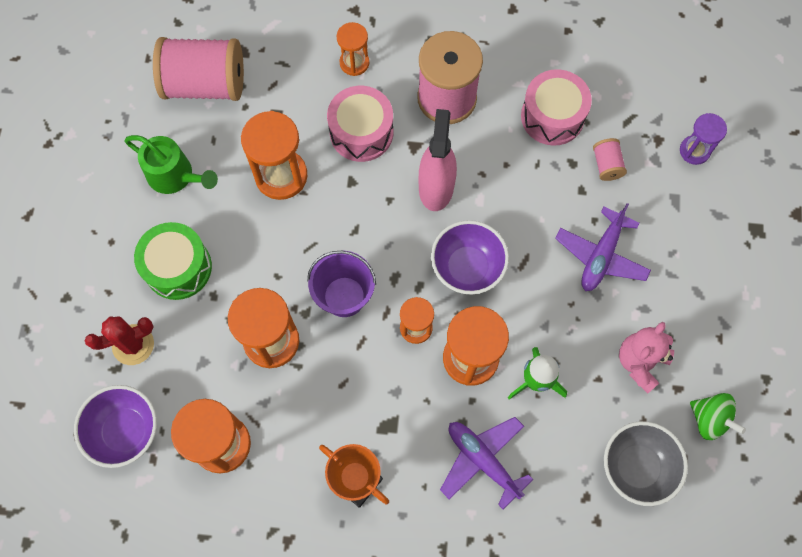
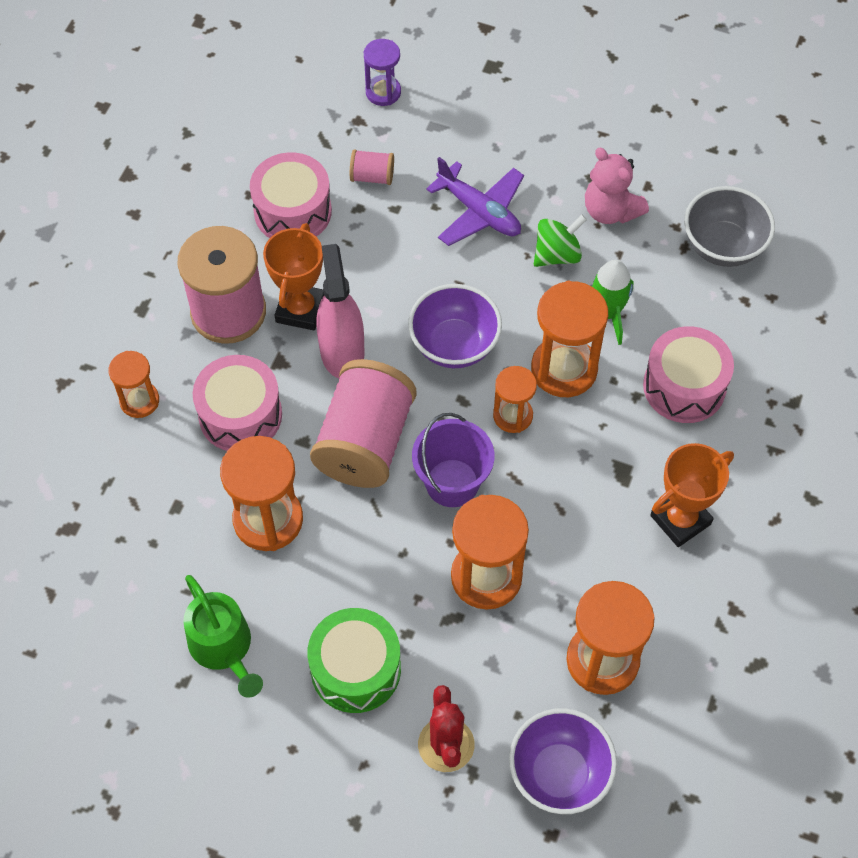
camera: 75 degrees left, 10 degrees down
(175, 176) = (224, 648): green watering can -> green watering can turned 105 degrees clockwise
(205, 84) = (100, 585): pink spool -> pink spool (365, 442)
(436, 187) = (342, 352): pink spray bottle -> pink spray bottle turned 60 degrees clockwise
(464, 147) = (300, 310): none -> orange trophy
(483, 460) = (684, 386): purple plane -> pink drum
(709, 419) = (687, 168): green spinning top -> green spinning top (557, 254)

